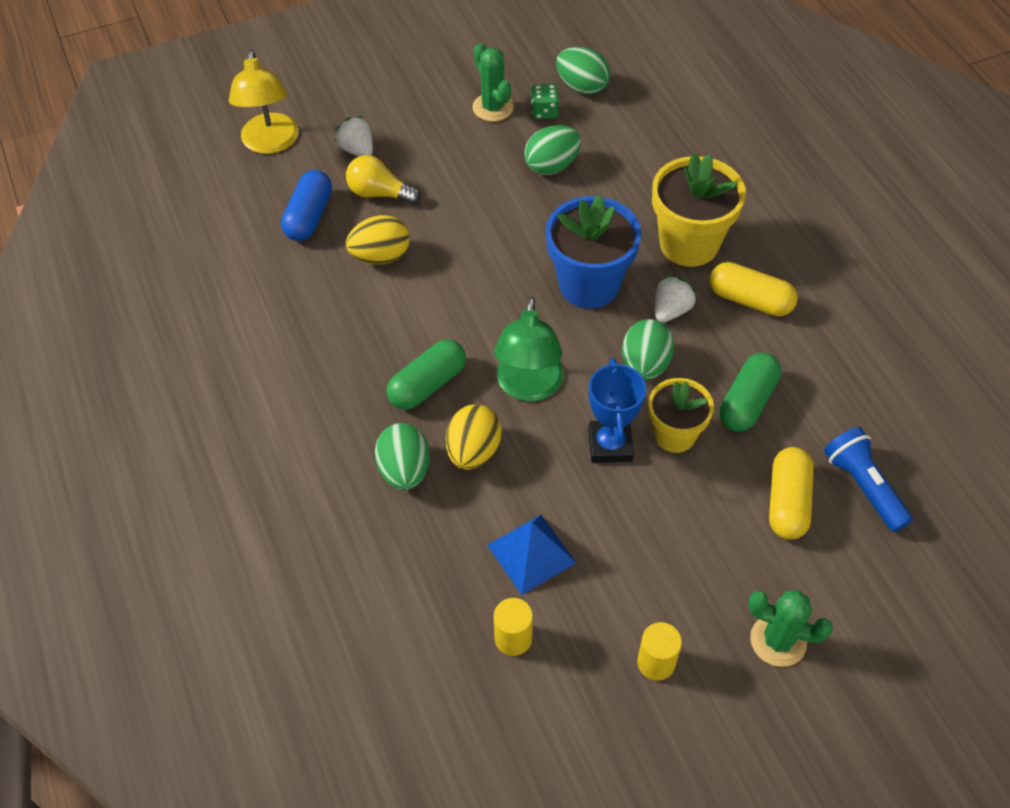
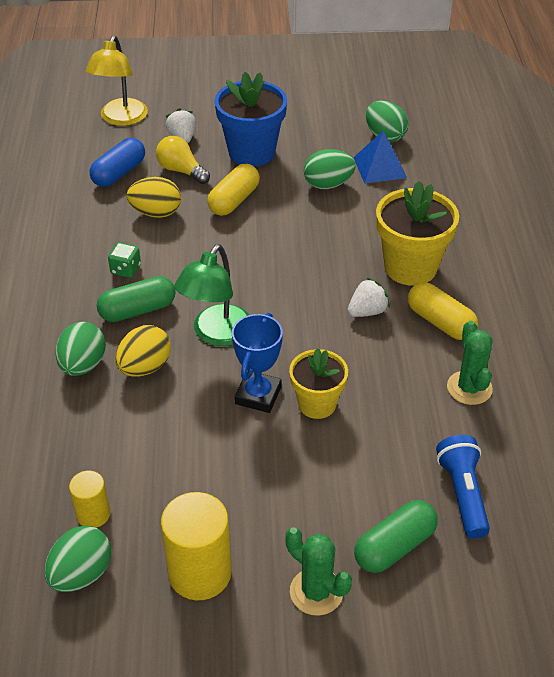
camera: 20 degrees right, 10 degrees down
(493, 107) = (304, 134): green cactus -> green cactus (469, 388)
(531, 553) = (146, 456): blue pyramid -> blue pyramid (380, 167)
(544, 112) = (344, 146): green dice -> green dice (125, 269)
(589, 285) = (309, 275): blue flower pot -> blue flower pot (252, 152)
(645, 365) = (322, 345): green egg -> green egg (81, 574)
(656, 662) = (200, 573): yellow cylinder -> yellow cylinder, size x1.78
(747, 402) = (394, 397): green capsule -> green capsule (394, 546)
(787, 502) = (386, 485): yellow capsule -> yellow capsule (234, 200)

